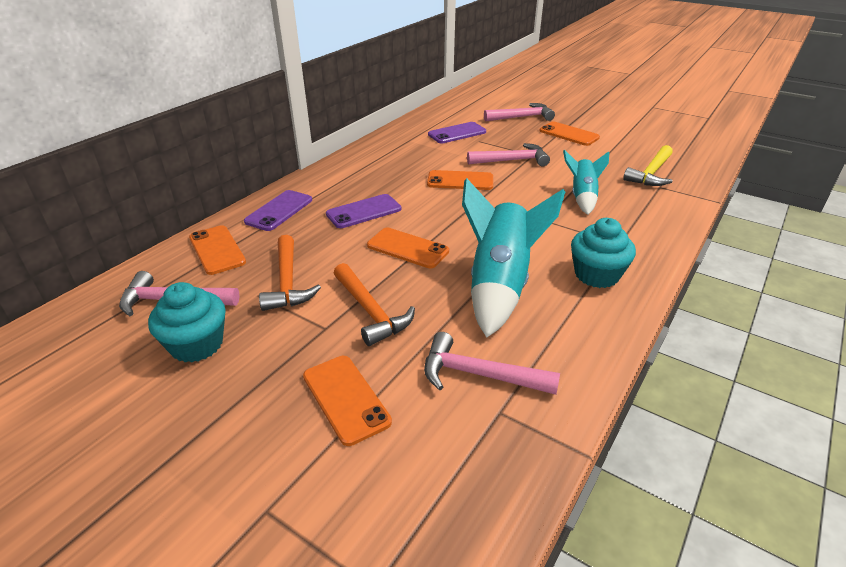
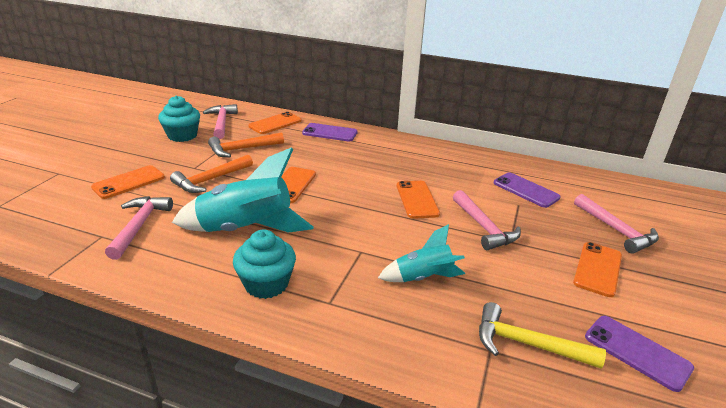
camera: 75 degrees right, 5 degrees down
(364, 212) = (340, 162): purple phone -> purple phone (637, 352)

